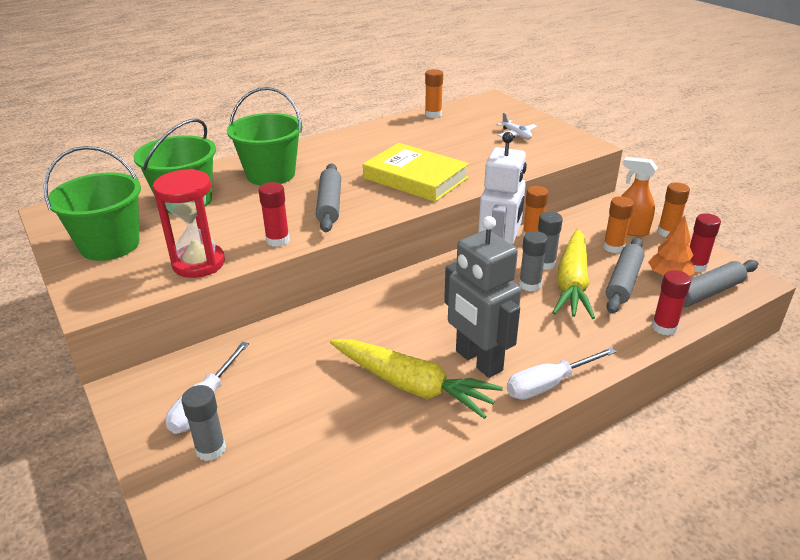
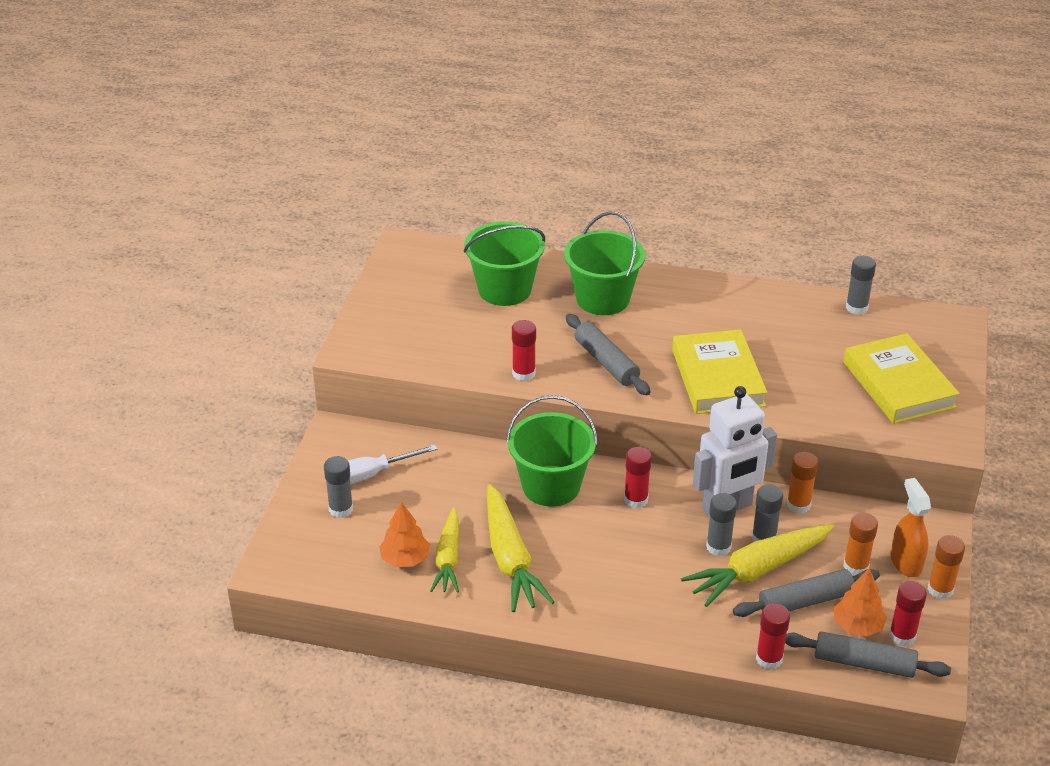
camera: 45 degrees right, 5 degrees up
(110, 245) = (409, 304): green bucket -> green bucket (551, 486)
(198, 263) = (446, 360): red hourglass -> none
(327, 448) = (405, 559): none -> orange tree
(329, 205) = (606, 362): grey rolling pin -> grey rolling pin turned 75 degrees counterclockwise
(363, 420) = (448, 558): none -> yellow carrot
(433, 114) = (856, 307): orange glue stick -> grey glue stick
(438, 290) = (636, 500): none -> red glue stick
(478, 361) = (581, 575): grey robot -> none
(516, 135) = (898, 384): white plane -> yellow book
(548, 385) = (603, 629): white screwdriver -> none

